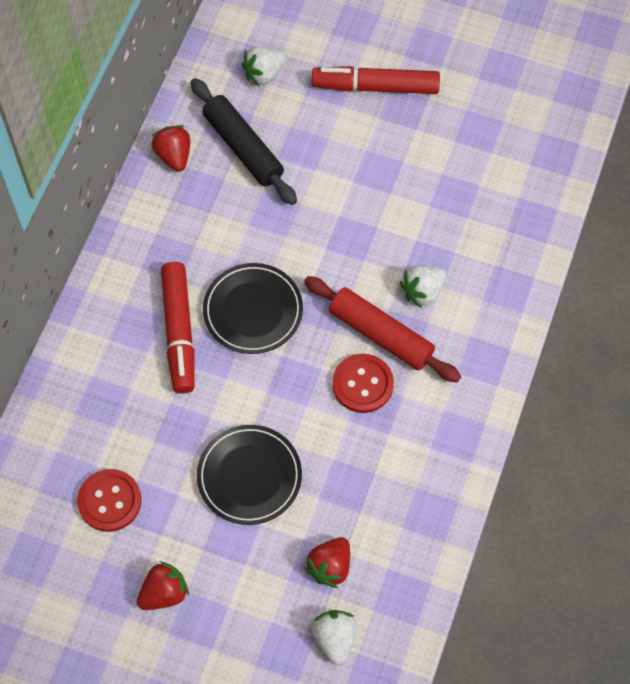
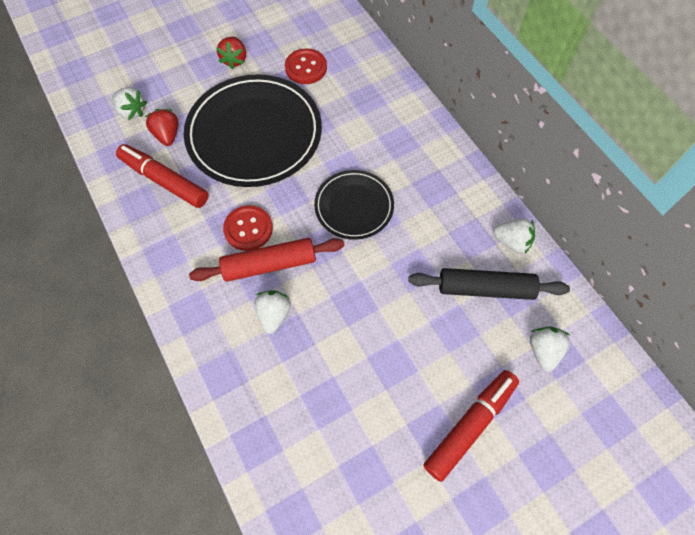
camera: 130 degrees right, 0 degrees up
(174, 156) = (511, 241): red strawberry -> white strawberry
(179, 332) = (375, 159): red marker -> red marker (164, 180)
(249, 476) = (254, 134): black plate -> black plate, size x1.82

